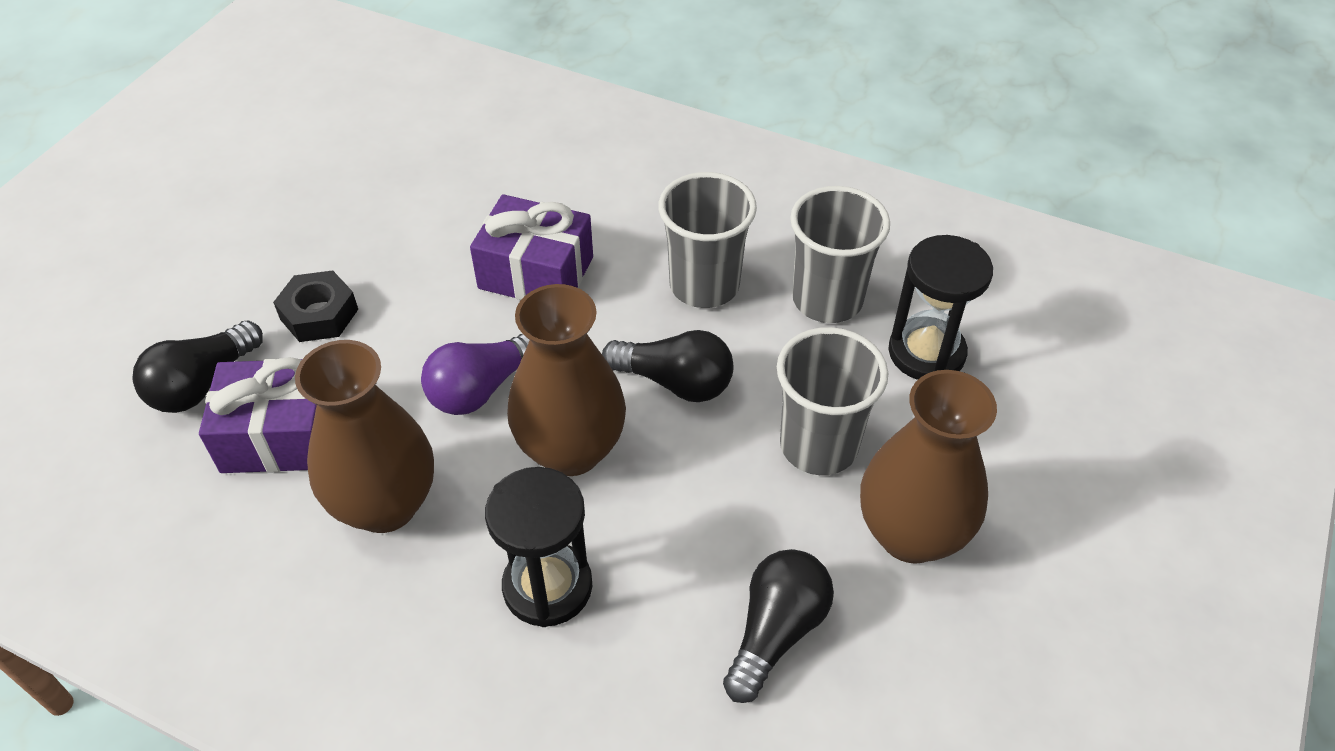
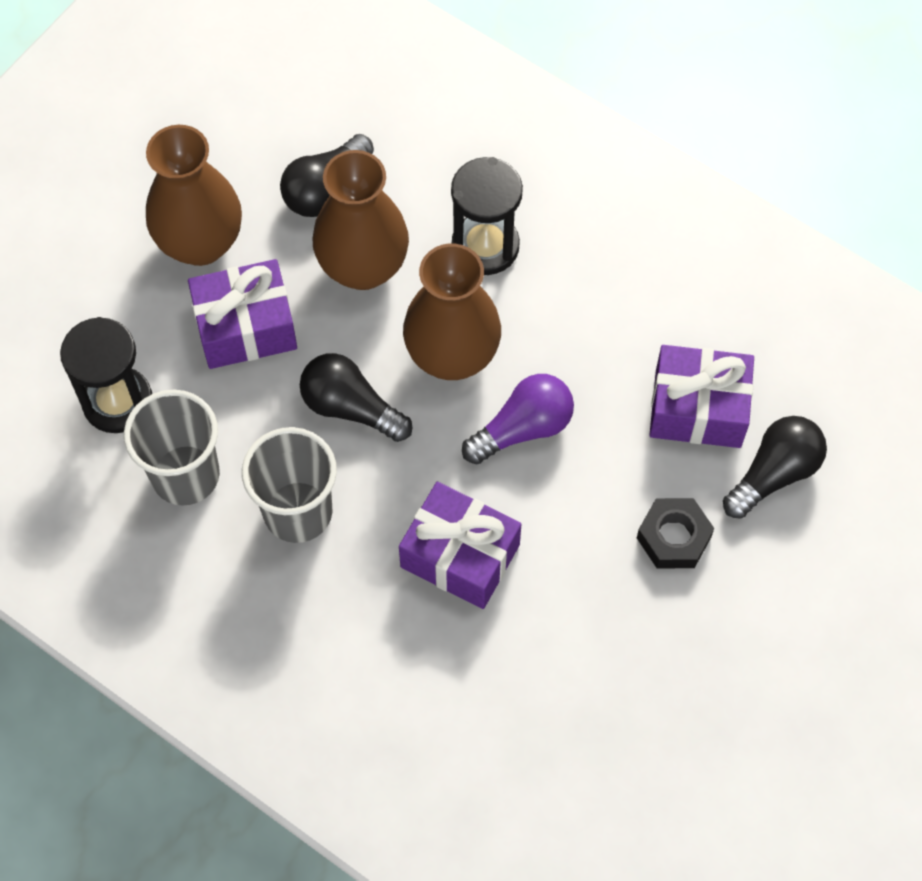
camera: 170 degrees left, 15 degrees up
(385, 505) = (607, 331): brown vase -> brown vase (363, 267)
(818, 446) = (245, 327): grey cup -> purple gift

